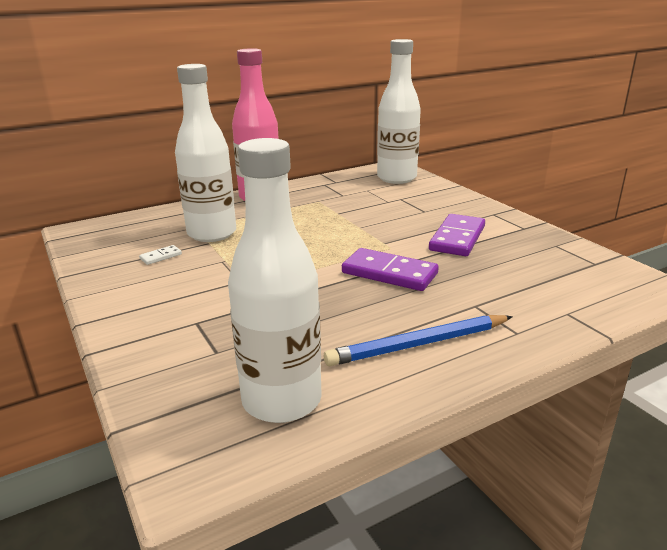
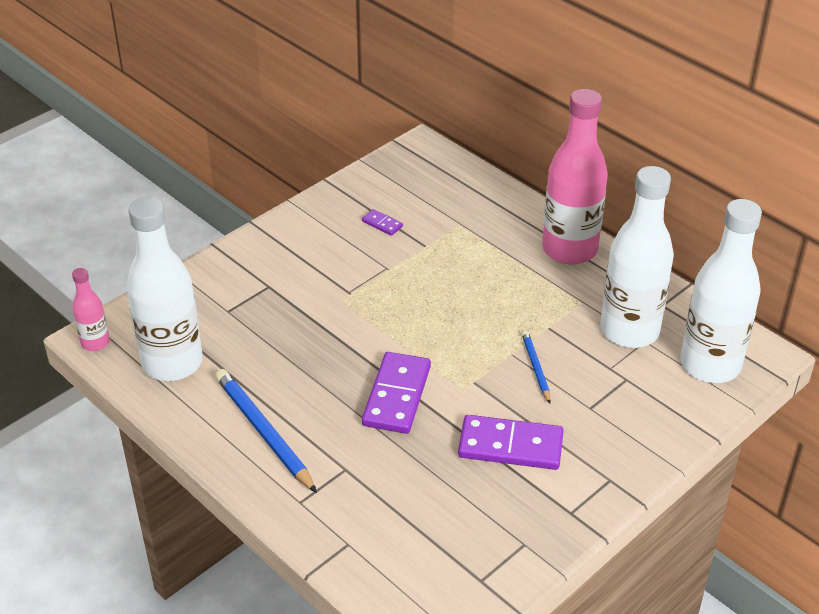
camera: 75 degrees right, 15 degrees up
(161, 256) = (382, 224): white domino -> purple domino
(200, 473) = (95, 342): none -> pink bottle
(212, 233) = (448, 241): white bottle -> white bottle (629, 330)
(378, 221) = (535, 367): none -> blue pencil

